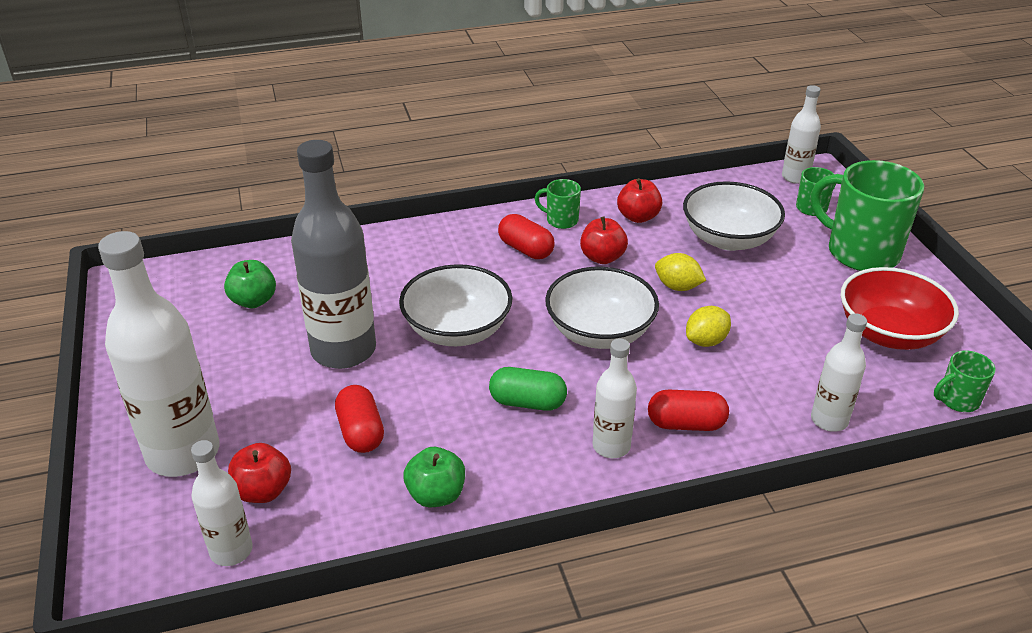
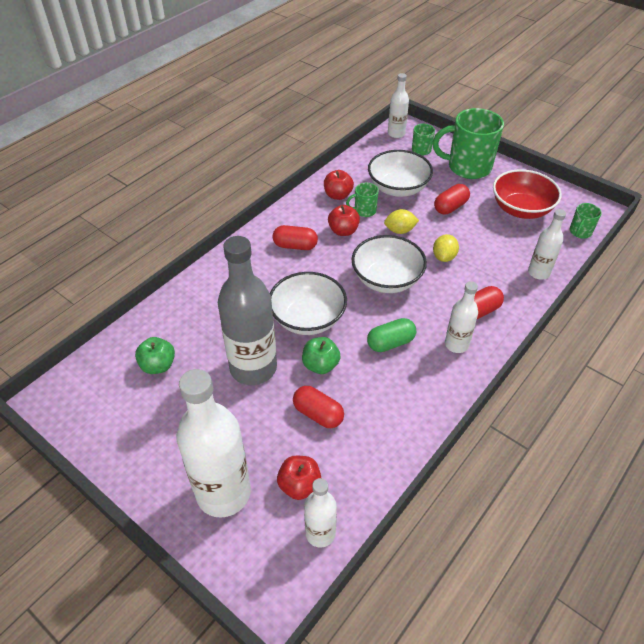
camera: 35 degrees left, 10 degrees up
(436, 495) = (398, 426): green apple -> green apple (320, 365)
(561, 220) = (297, 217): green mug -> green mug (364, 211)
(780, 288) = (450, 207): none -> red capsule

